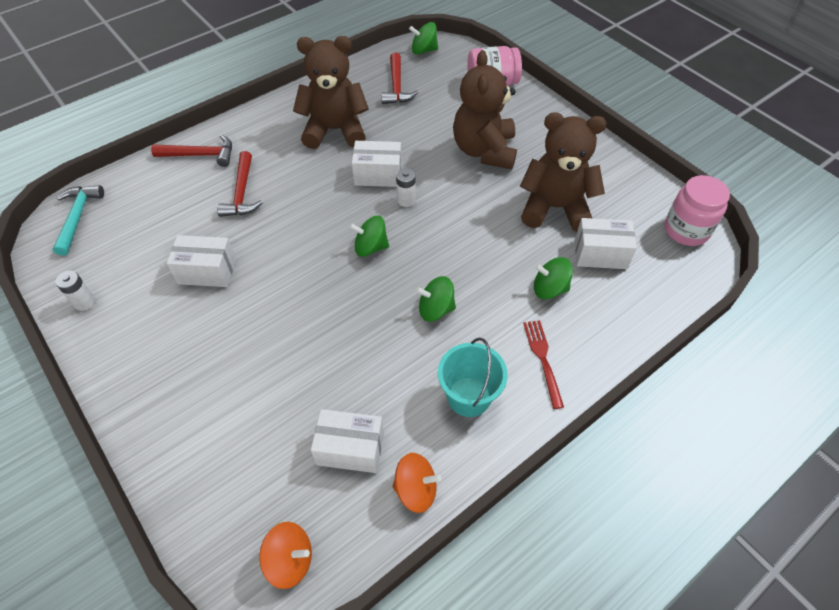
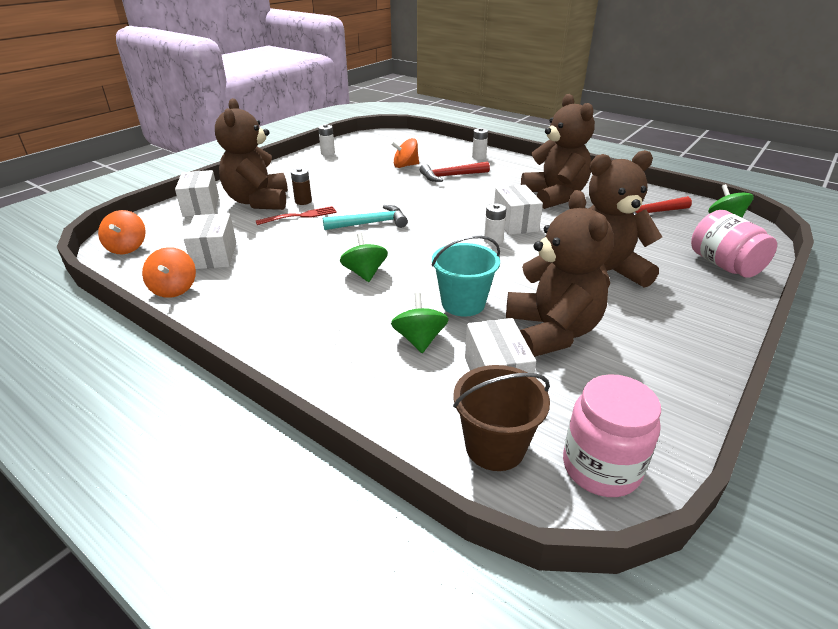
camera: 75 degrees right, 20 degrees down
(78, 217) = (395, 138): turquoise hammer -> turquoise hammer (370, 223)
(185, 226) = (405, 166): none -> orange spinning top
(200, 155) = (479, 157): red hammer -> white battery
(207, 271) = (367, 179): white box -> white box (201, 206)
(215, 398) = (258, 201): none -> brown teddy bear
(240, 347) = (303, 201): none -> brown battery
(370, 247) = (424, 233): green spinning top -> none
(469, 396) = (268, 303): turquoise bucket -> turquoise bucket (463, 303)
(543, 359) = (319, 344): red fork -> red fork (300, 216)
(667, 274) = (495, 447): none -> brown bucket

